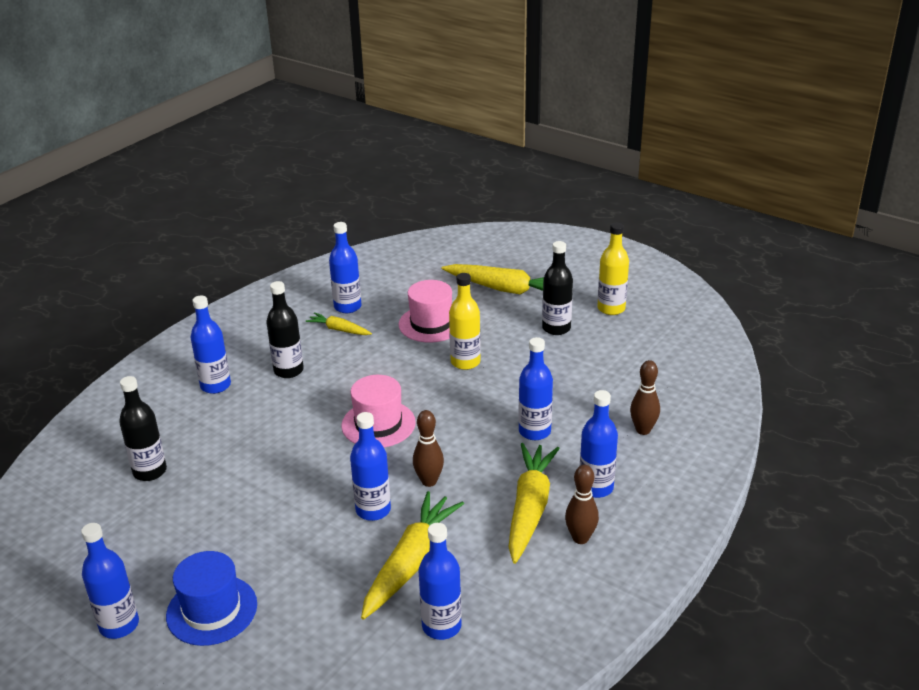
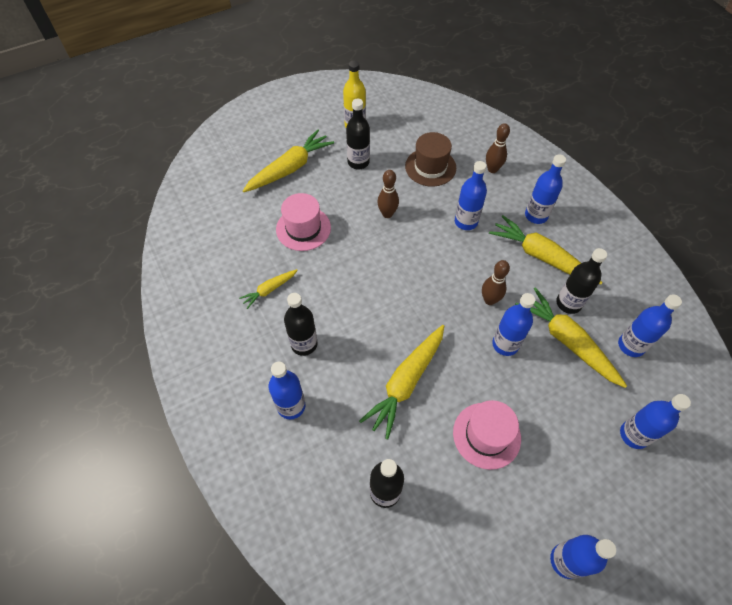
camera: 65 degrees left, 25 degrees up
(212, 610) = (571, 485): blue hat -> none
(280, 449) = (406, 382): none -> yellow carrot
(347, 307) = (240, 273): blue bottle -> blue bottle (634, 435)
(378, 424) = (409, 307): pink hat -> pink hat (486, 435)
(465, 362) = (366, 227): yellow bottle -> none
(471, 551) = (568, 303): none -> black bottle
(580, 538) = (578, 243): brown bowling pin -> brown bowling pin (387, 214)
(598, 380) = (430, 167): none -> brown hat

